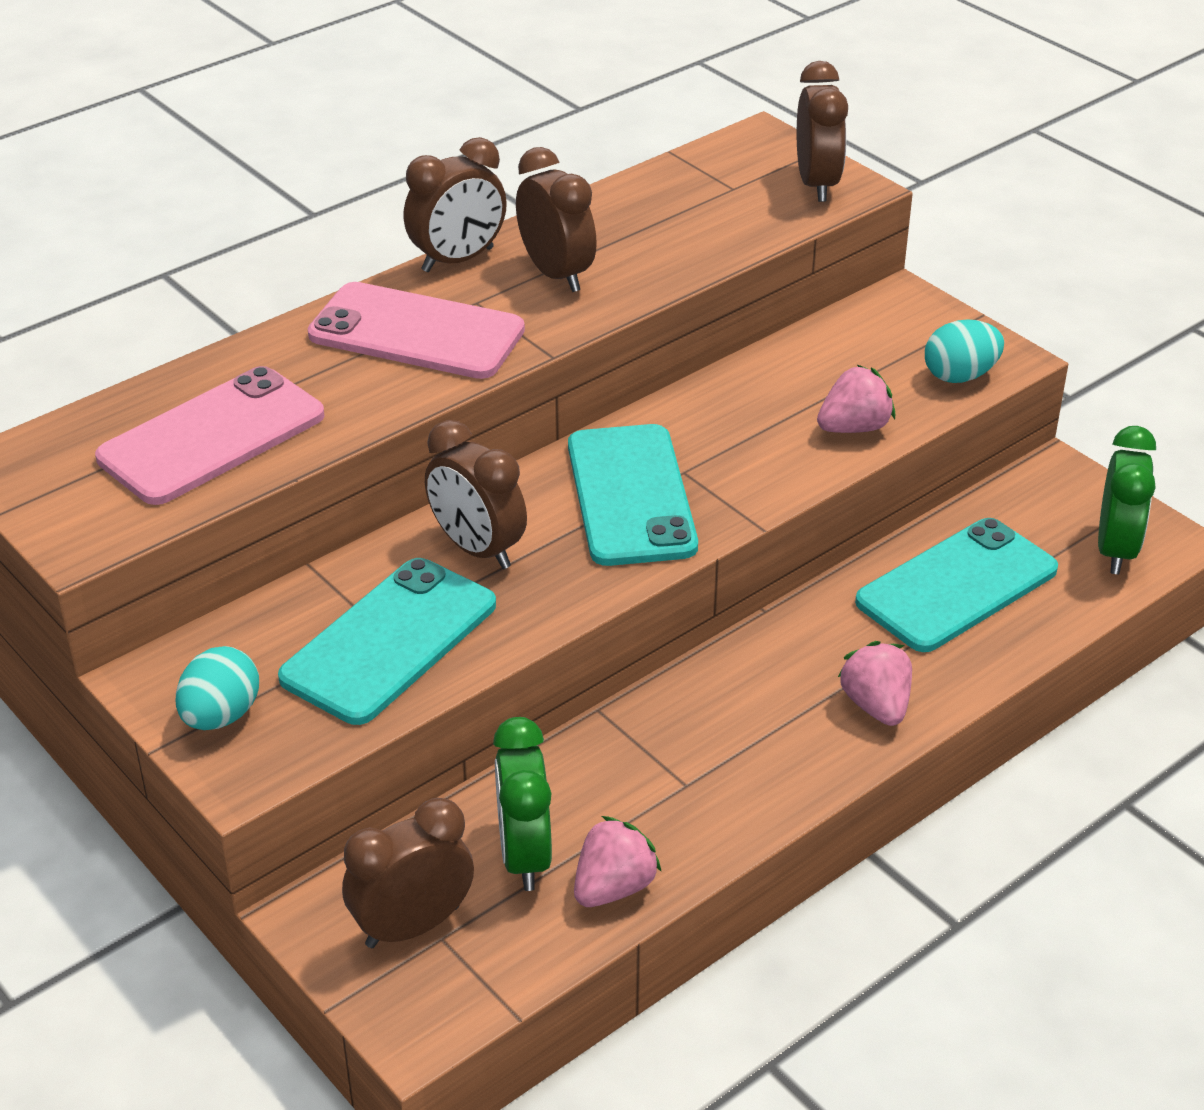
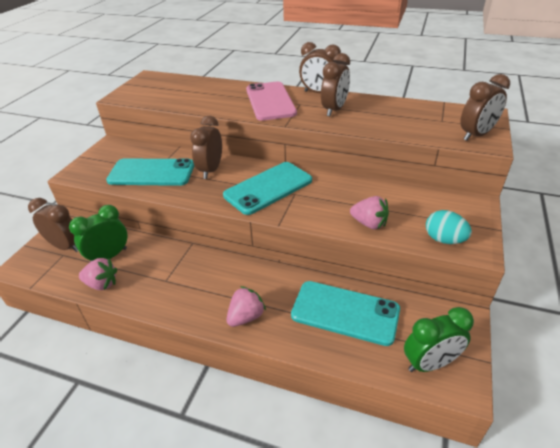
camera: 60 degrees right, 0 degrees up
(212, 437) = (183, 94): pink phone -> none
(221, 716) = (99, 160): turquoise egg -> none

